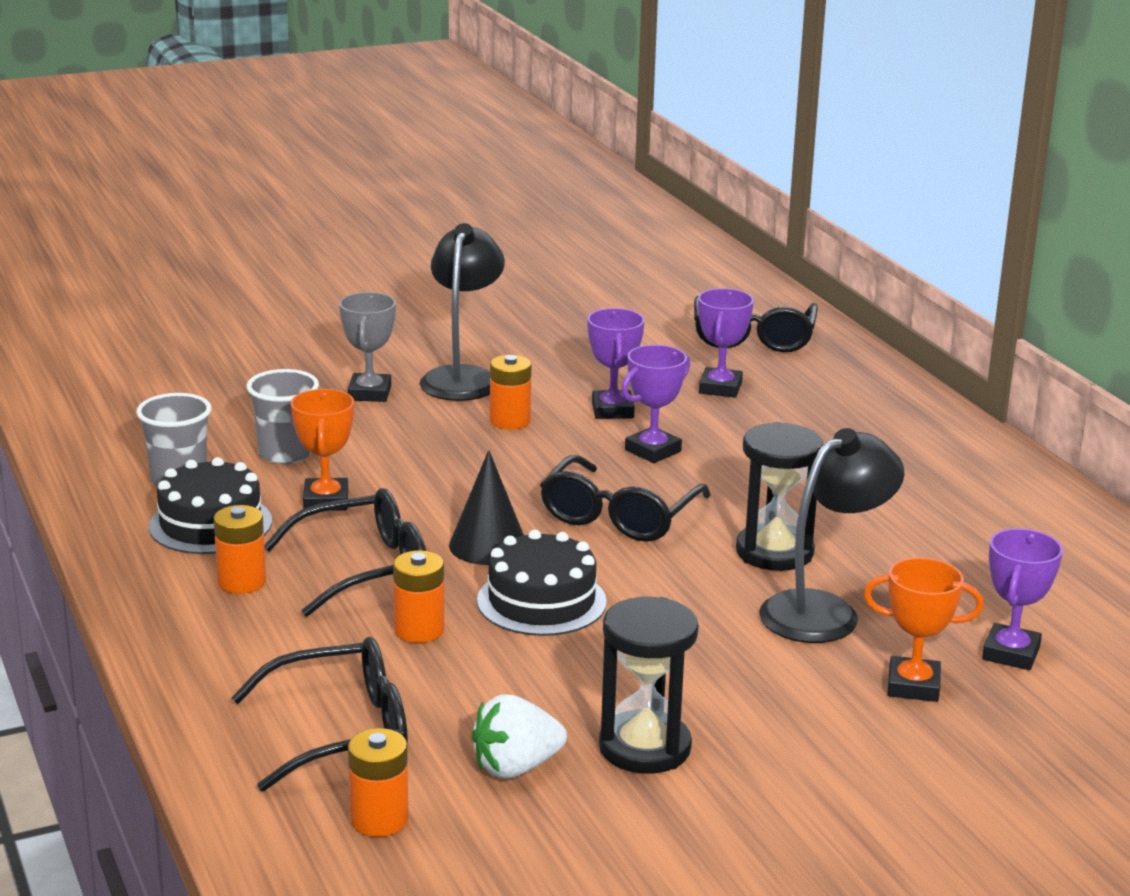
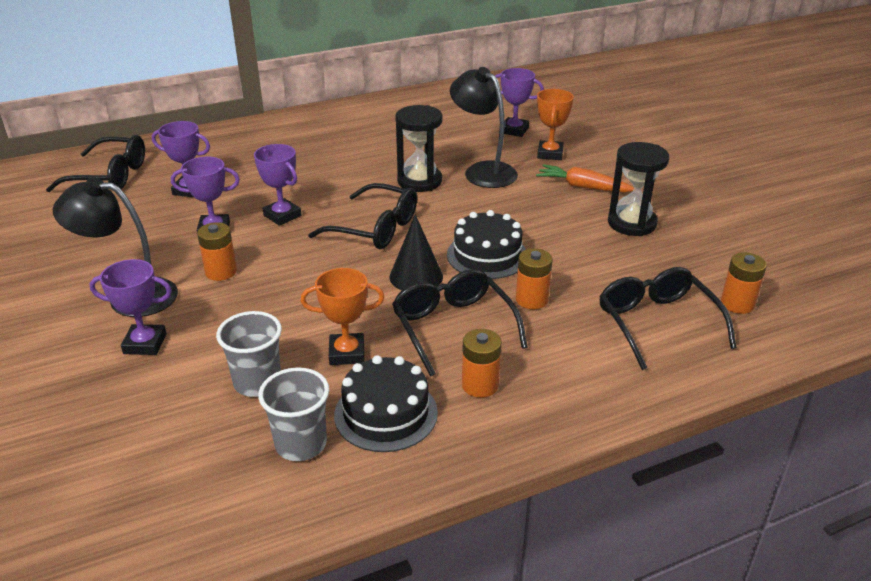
camera: 90 degrees left, 10 degrees up
(369, 393) = (145, 344): grey trophy -> purple trophy
(516, 767) = (667, 261): white strawberry -> none
(779, 710) = (583, 187): none -> orange carrot

